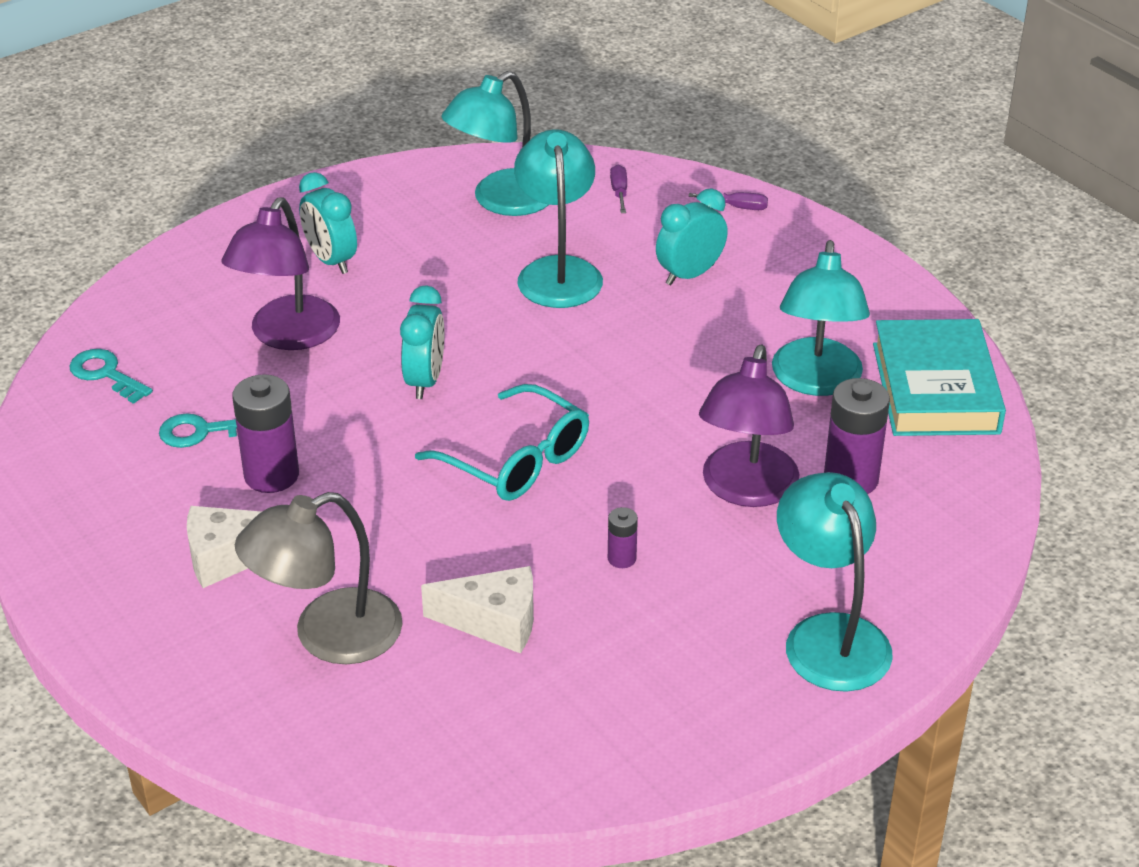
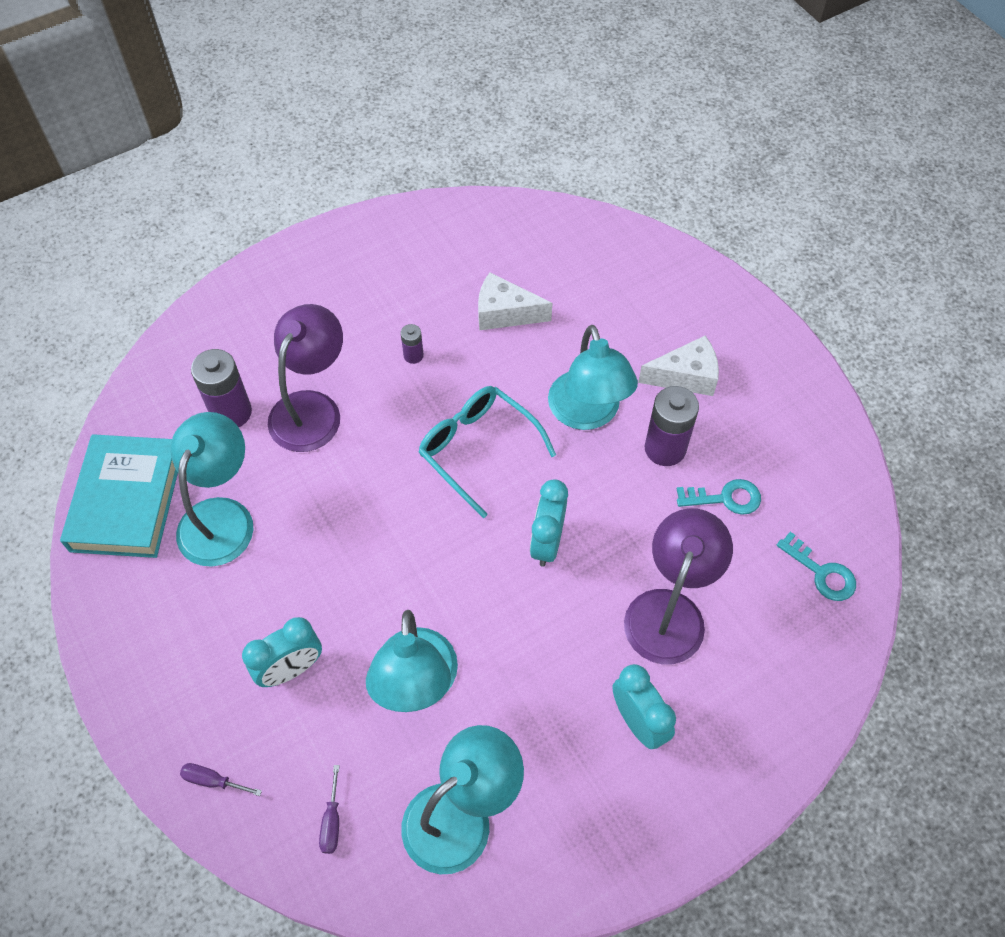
camera: 175 degrees left, 20 degrees up
(327, 636) = (613, 311): grey lamp -> none
(829, 635) = (292, 289): turquoise lamp -> turquoise lamp (587, 414)

